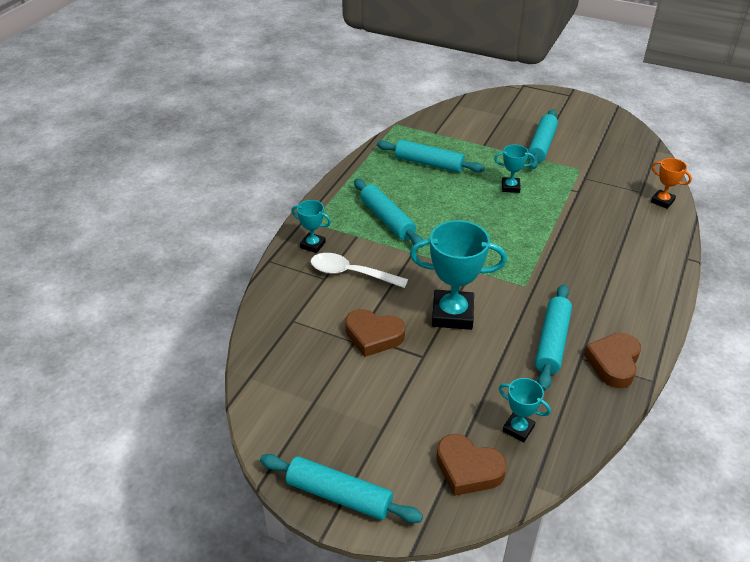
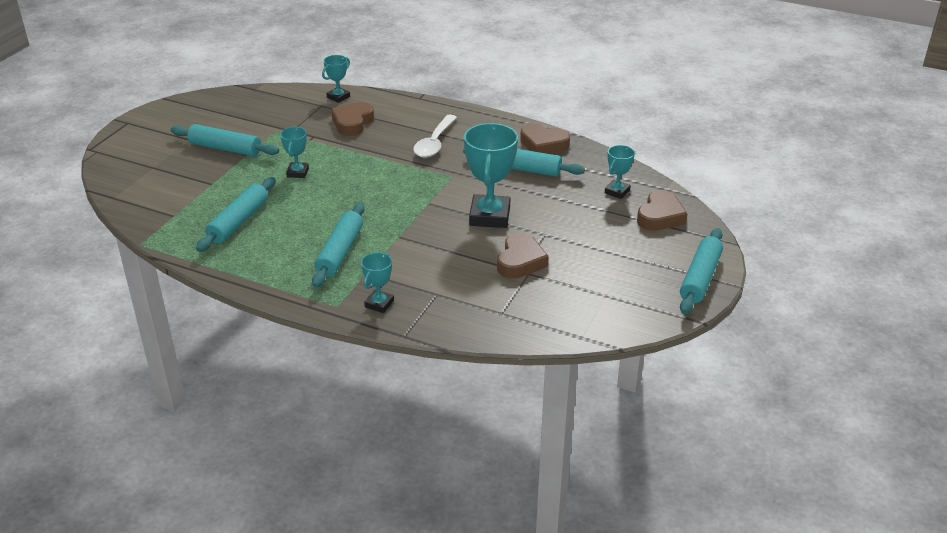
camera: 90 degrees left, 5 degrees down
(351, 273) = (429, 276): white spoon -> white spoon (434, 143)
(387, 219) = (340, 252): turquoise rolling pin -> turquoise rolling pin turned 45 degrees counterclockwise
(612, 214) = (352, 123): none -> brown heart
(662, 201) = (338, 97): orange trophy -> turquoise trophy

